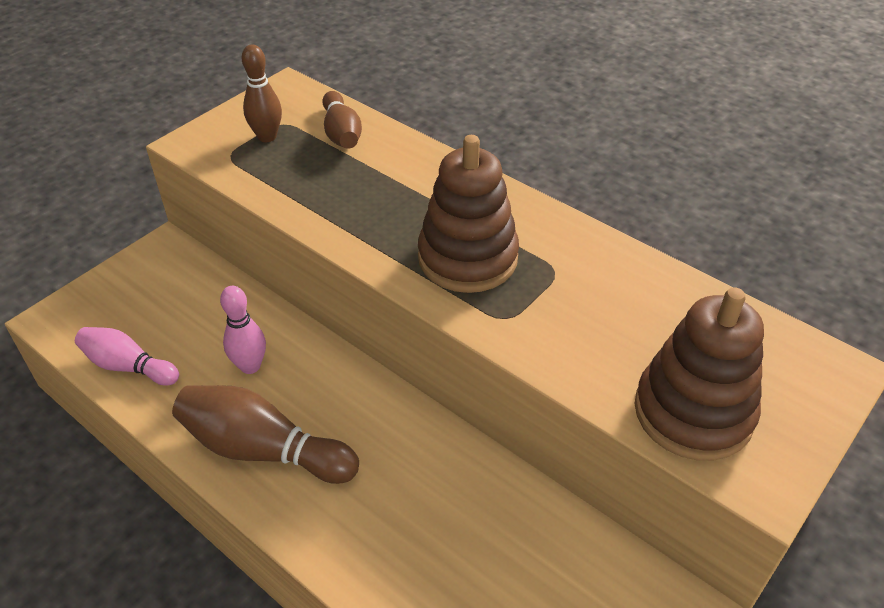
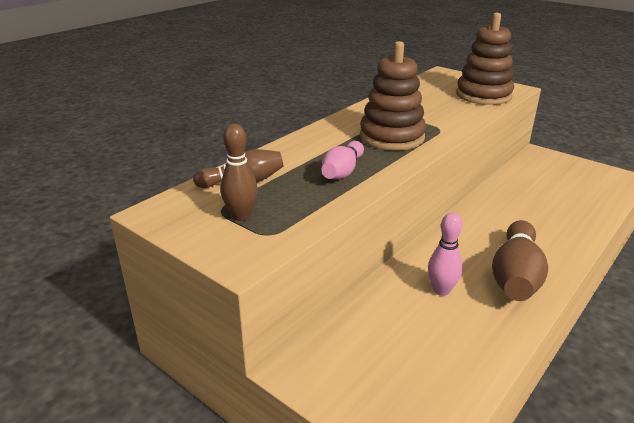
camera: 90 degrees left, 15 degrees down
(128, 366) = (464, 366): pink bowling pin -> pink bowling pin (342, 172)

